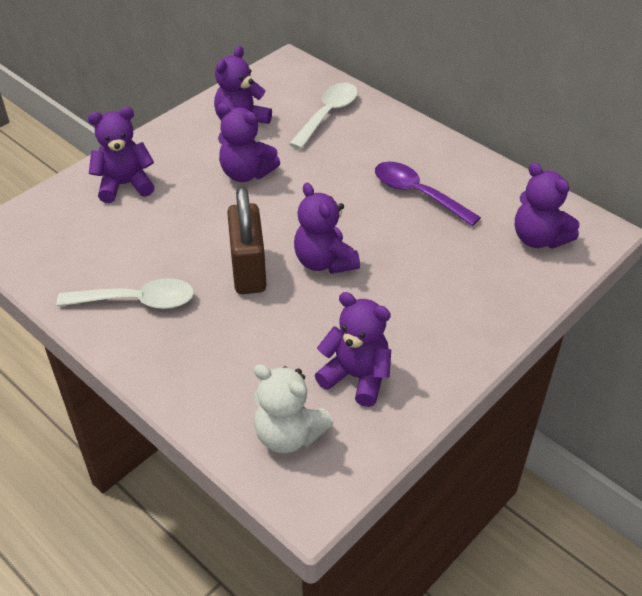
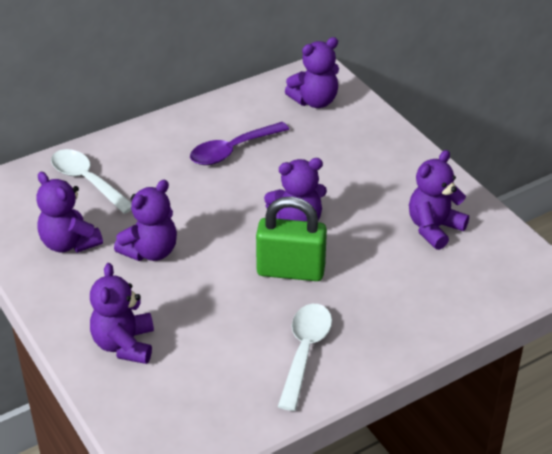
camera: 75 degrees left, 5 degrees down
(248, 270) = (290, 270): brown padlock -> green padlock
(289, 435) = (484, 276): white teddy bear -> none

